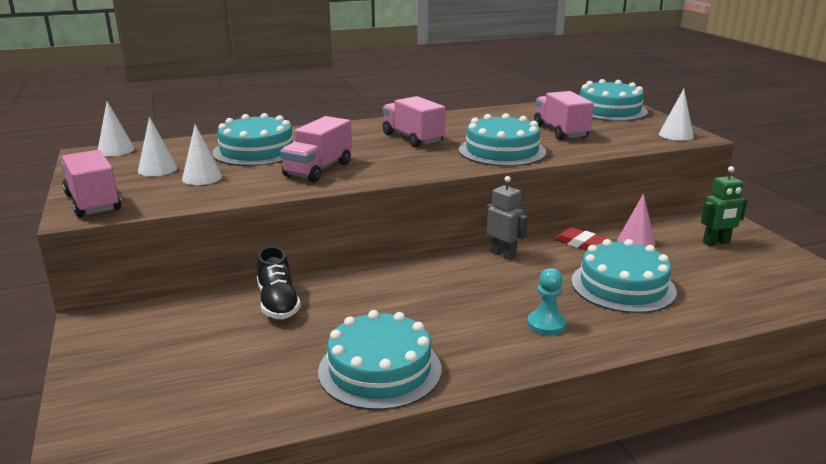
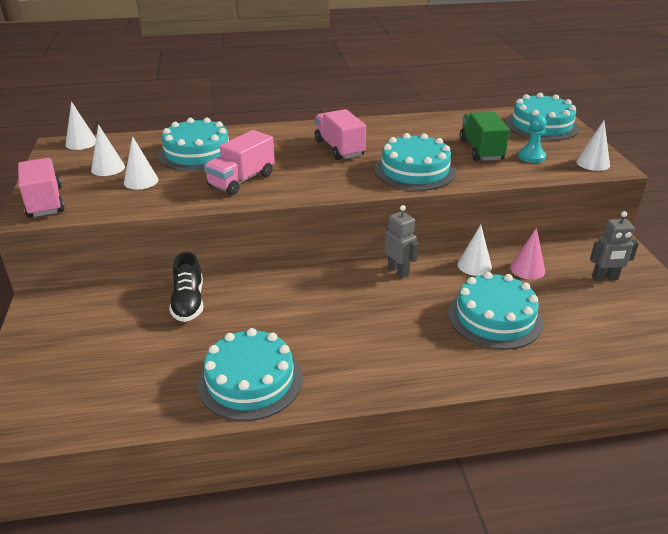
camera: 10 degrees right, 10 degrees up
(546, 324) = (408, 351): turquoise pawn -> turquoise pawn (531, 156)
(560, 131) = (481, 150): pink truck -> green truck
(580, 243) = (474, 265): red eraser -> white cone
(716, 243) = (605, 278): green robot -> grey robot

